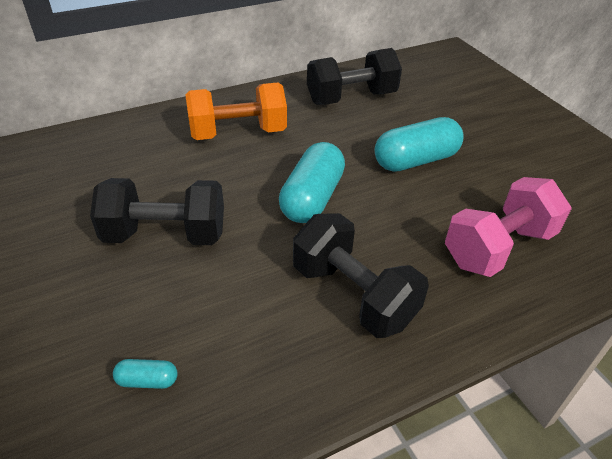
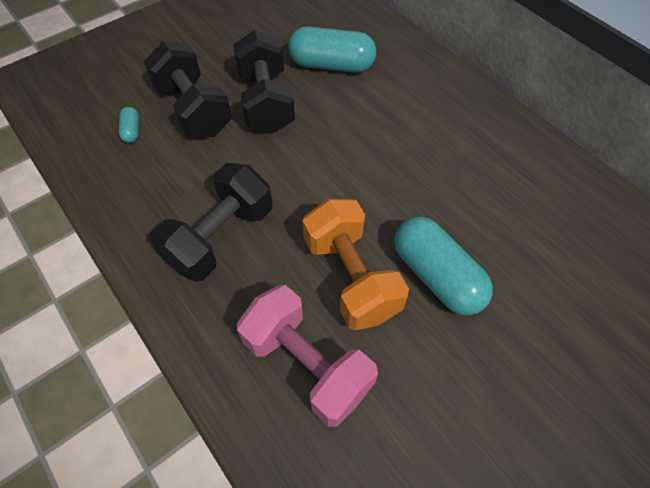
camera: 80 degrees right, 15 degrees up
(238, 133) = (420, 114): orange dumbbell -> orange dumbbell (351, 277)
(312, 198) = (339, 188): turquoise capsule -> turquoise capsule (331, 65)
(351, 98) = (539, 198): black dumbbell -> black dumbbell (194, 110)

